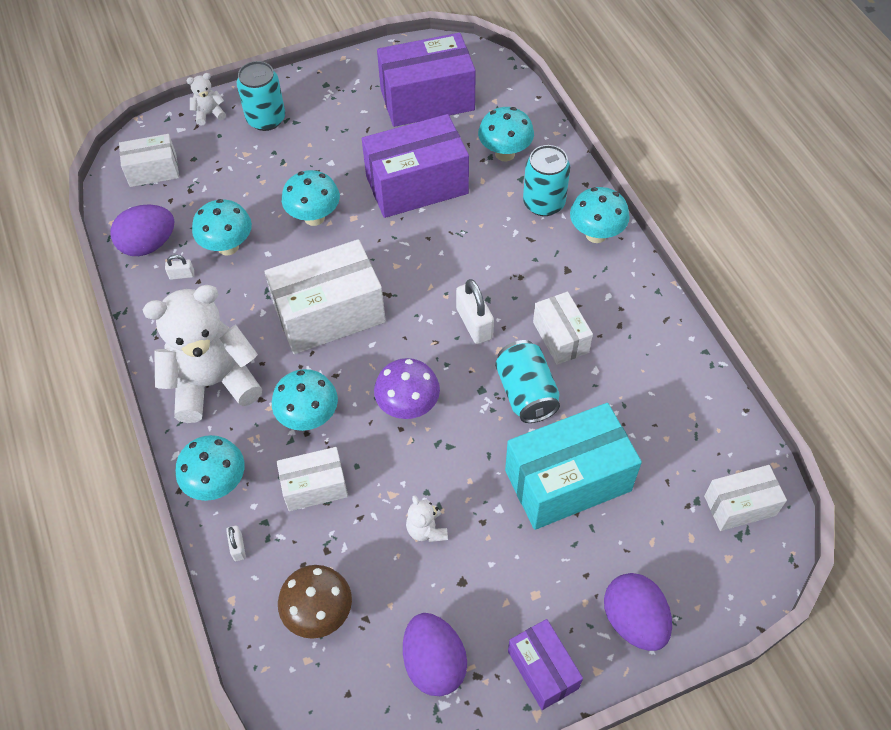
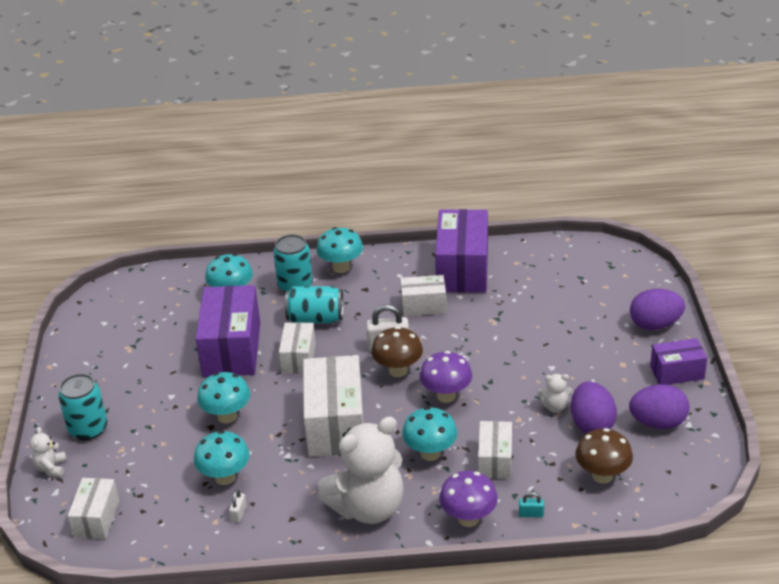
camera: 70 degrees left, 20 degrees down
(148, 244) = (188, 533): purple egg -> purple egg (591, 424)
(213, 383) = (368, 507): white teddy bear -> white teddy bear turned 120 degrees counterclockwise
(217, 483) = (468, 518): turquoise mushroom -> purple mushroom
(238, 547) = (531, 514): white padlock -> turquoise padlock
(427, 99) = (141, 325): purple box -> purple box (462, 269)
(435, 346) = (398, 370): none -> brown mushroom
(526, 393) = (462, 333): turquoise can -> turquoise can (315, 318)
(568, 481) = (543, 329): turquoise box -> none
(740, 505) = (590, 260): white box -> white box (298, 358)

